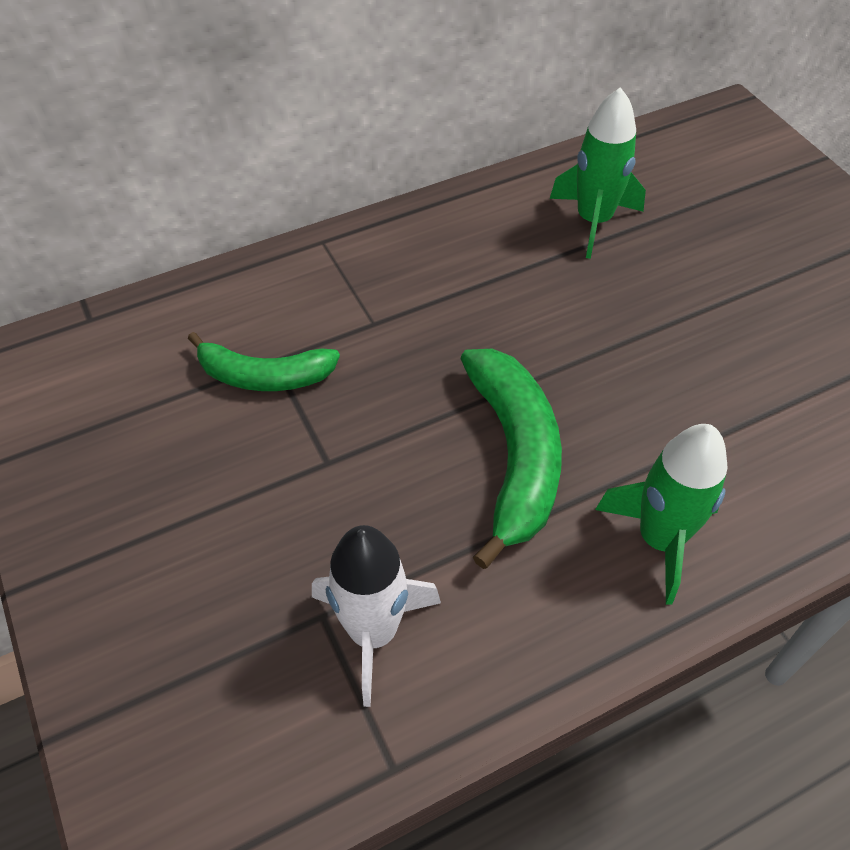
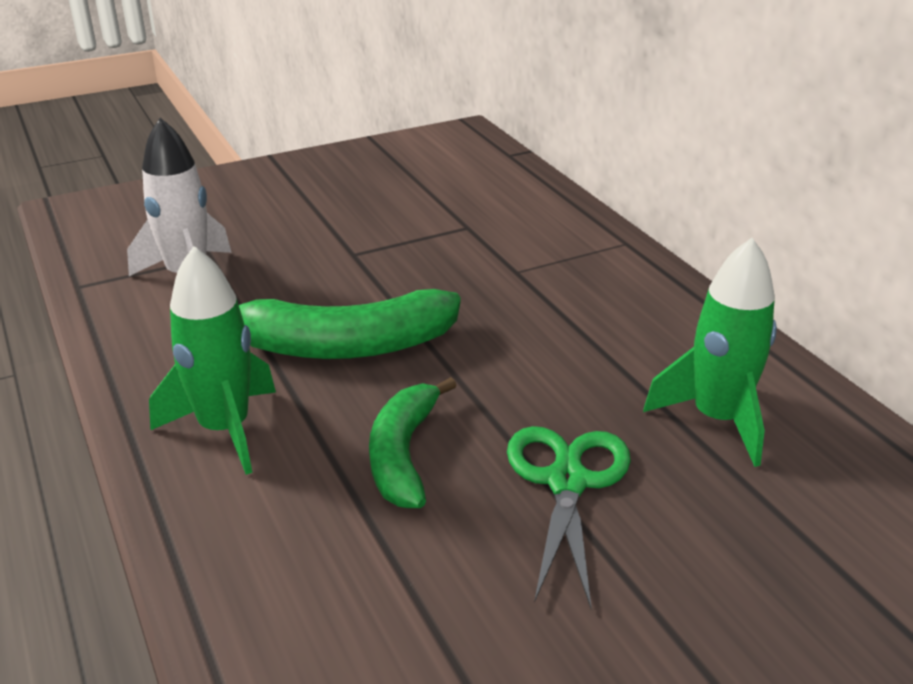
camera: 90 degrees right, 20 degrees down
(264, 376) = (449, 223): green banana -> green banana (403, 454)
(680, 307) = (566, 482): none -> green scissors

